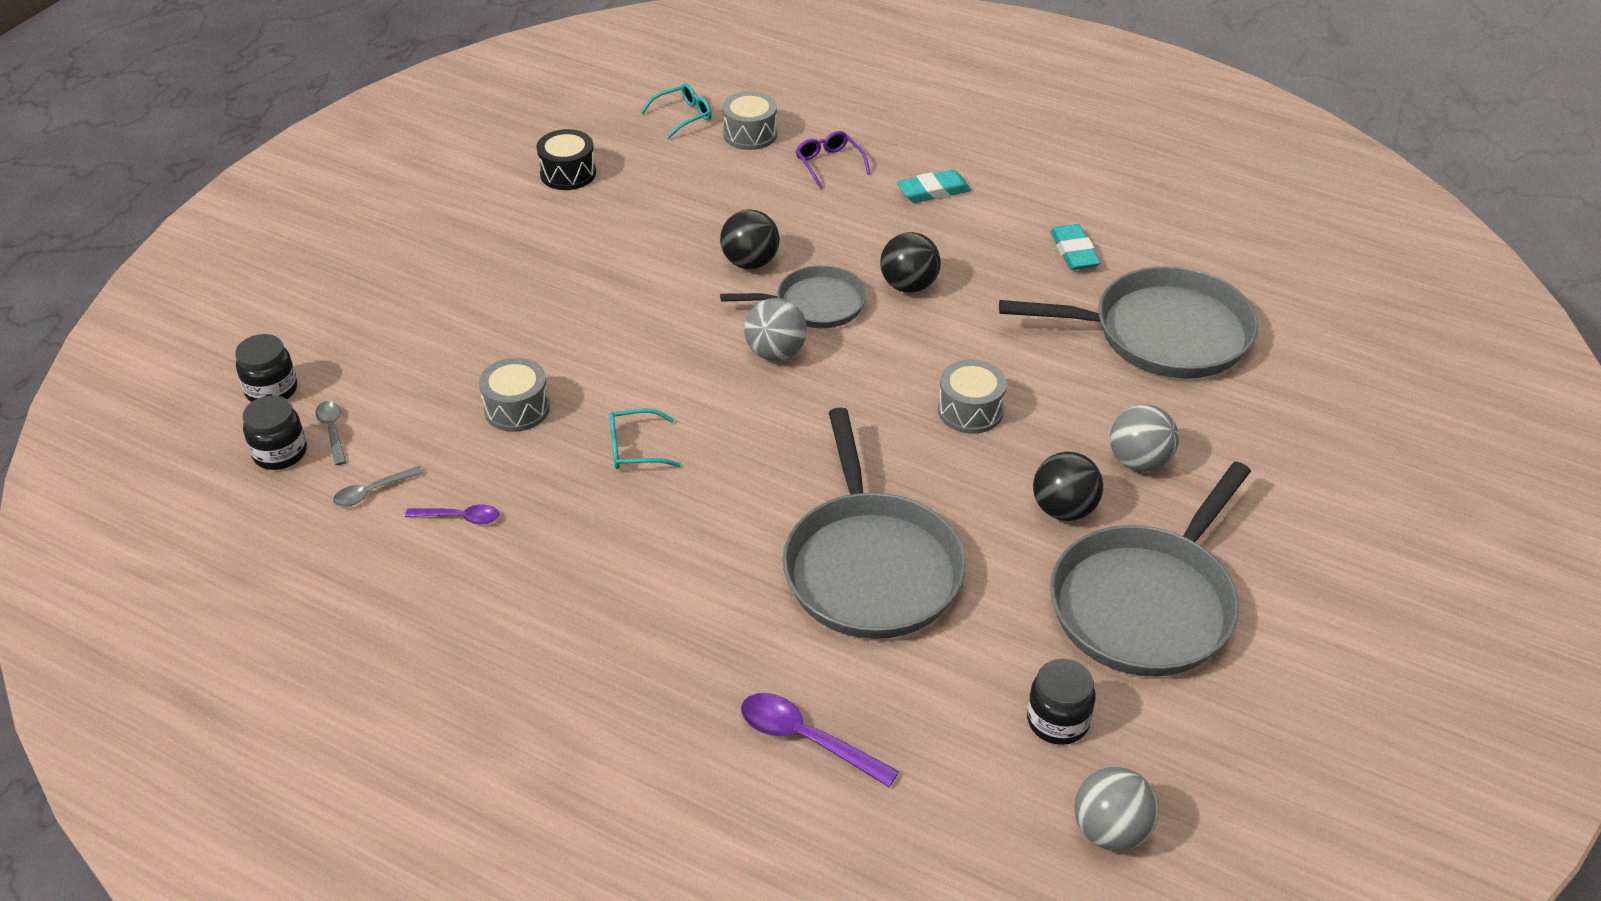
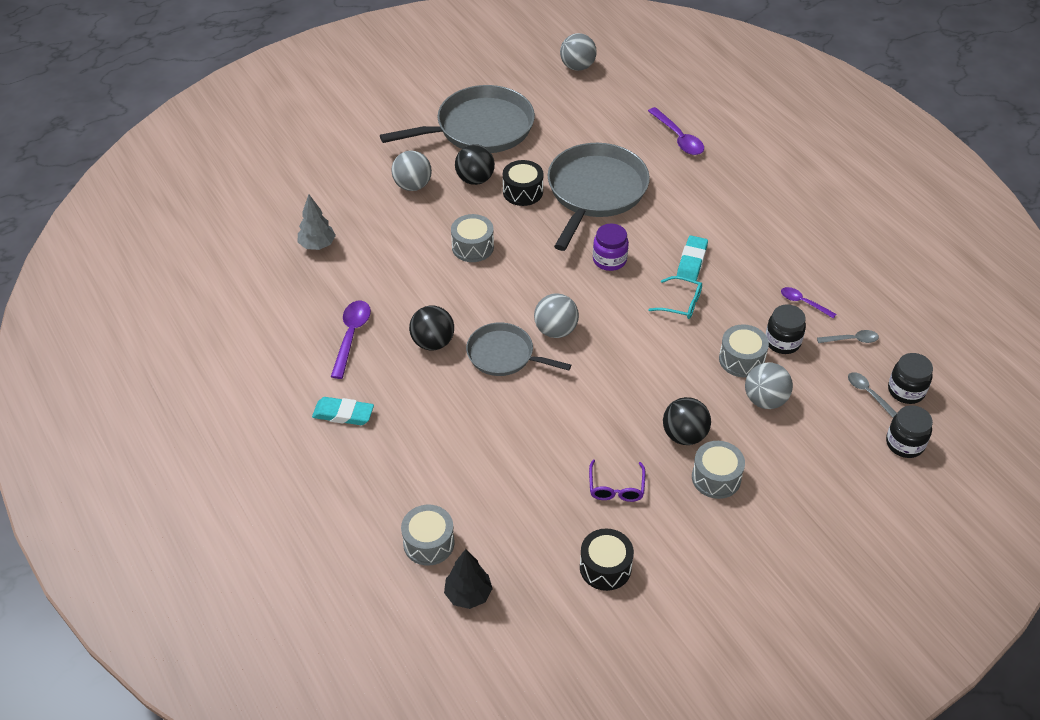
camera: 150 degrees left, 5 degrees up
(332, 431) = (868, 393): grey spoon -> grey spoon turned 135 degrees clockwise
(466, 374) = (765, 400): none -> grey ball
(491, 278) = (716, 478): none -> grey drum
(683, 116) = (468, 595): turquoise glasses -> black tree
(750, 262) = (522, 408): black ball -> black ball (684, 435)
(772, 468) = (609, 260): none -> purple jar
(829, 164) = (394, 477): purple glasses -> purple glasses (616, 487)
(977, 520) = (523, 192): none -> black drum
(1006, 258) = (351, 336): none -> purple spoon
(1058, 721) = (563, 104): black jar -> black jar (782, 342)
(1074, 252) = (304, 321): turquoise eraser -> turquoise eraser (692, 261)
(1163, 333) = (317, 245): grey pan -> grey tree

